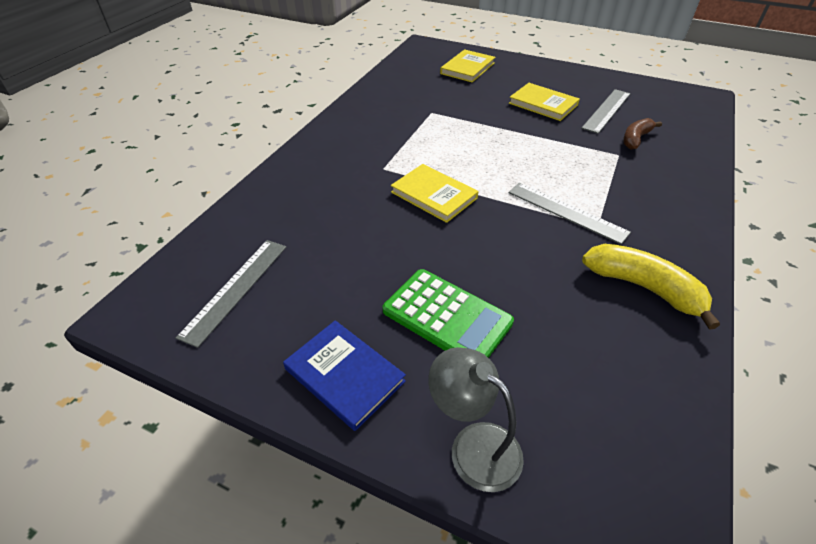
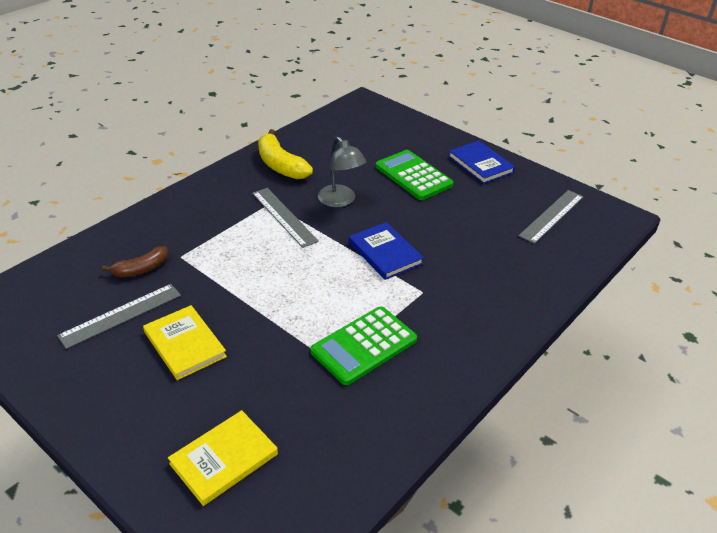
camera: 165 degrees left, 5 degrees down
(416, 124) = (364, 345): none -> green calculator
(434, 195) = (385, 253): yellow book -> blue book
(473, 445) = (423, 133): grey lamp -> grey lamp (340, 201)

